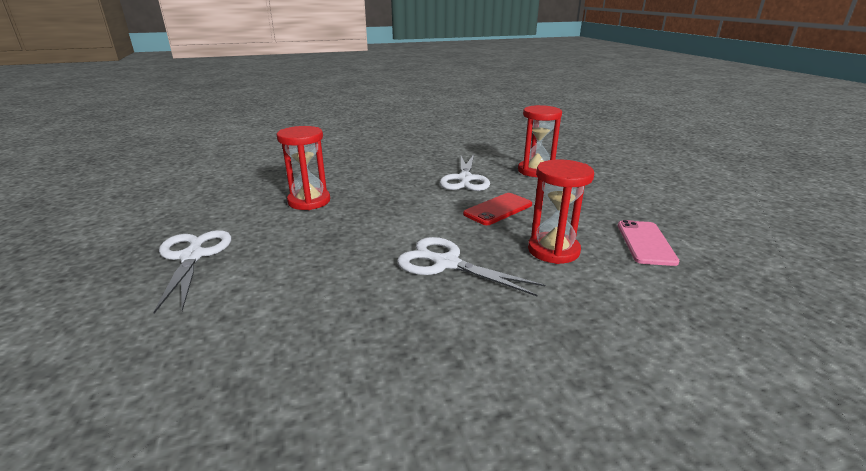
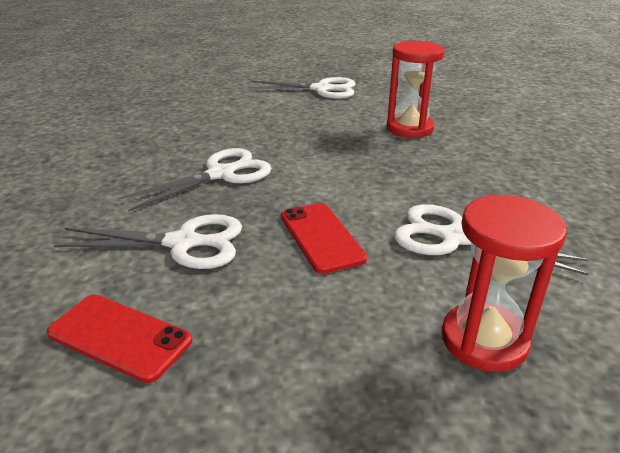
camera: 110 degrees right, 5 degrees up
(553, 250) = (183, 243): red hourglass -> white scissors
(645, 243) = (119, 337): pink phone -> red phone

